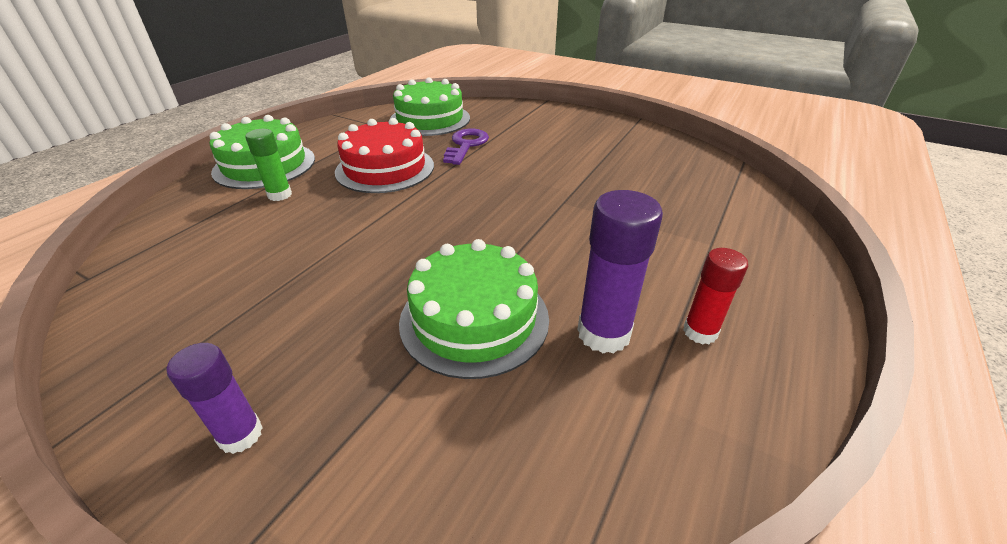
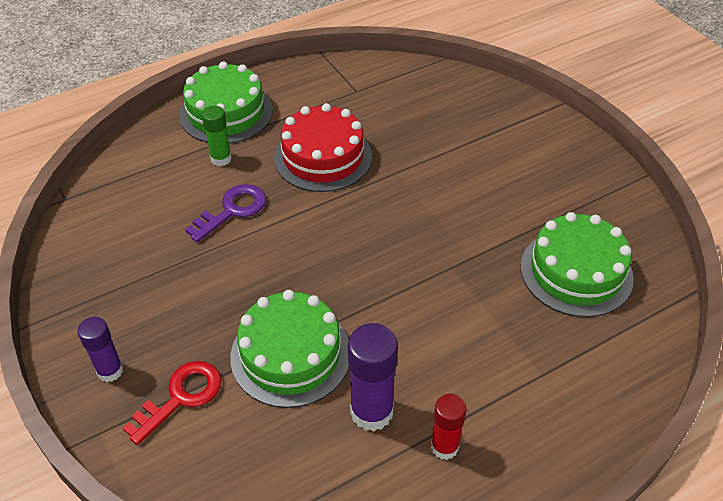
camera: 30 degrees right, 10 degrees up
(369, 420) = (181, 397): none -> red key
(430, 119) = (409, 94): green cake -> green cake (576, 272)
(466, 145) = (418, 150): purple key -> purple key (232, 210)

